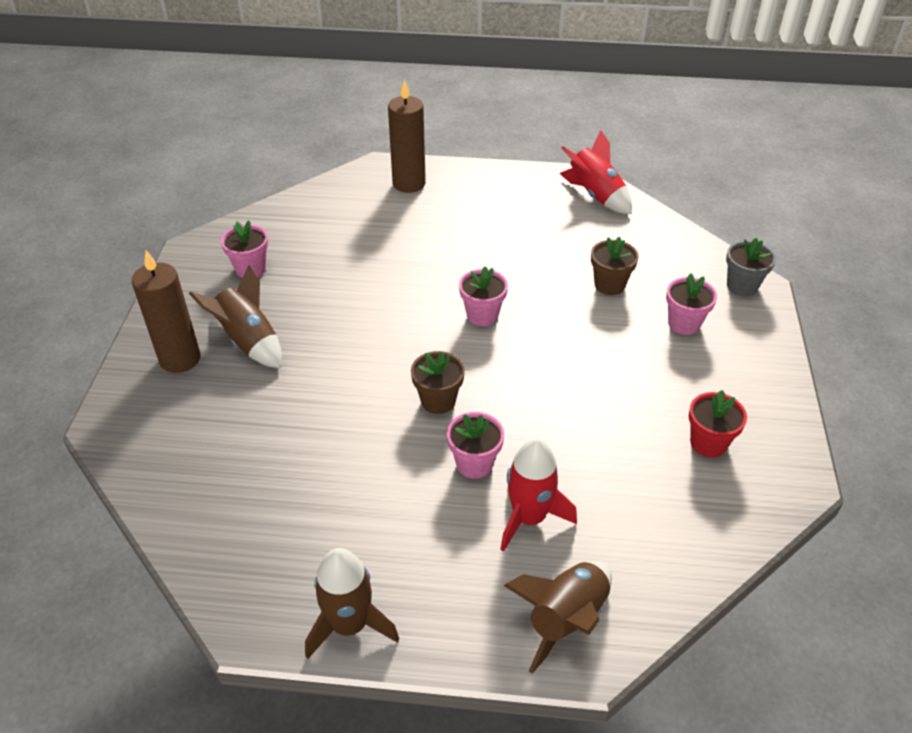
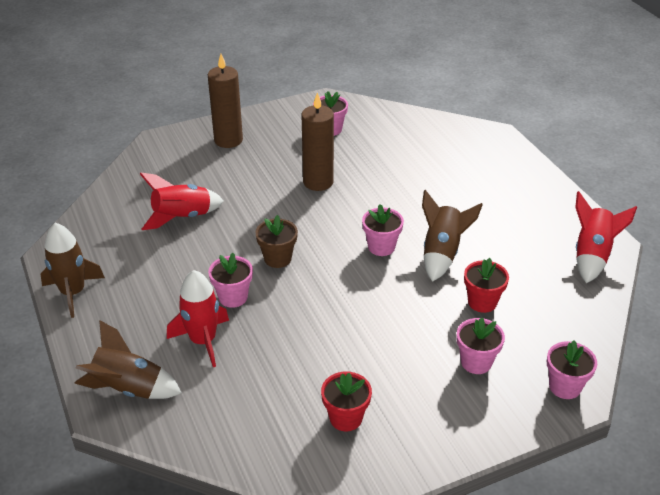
camera: 60 degrees right, 5 degrees down
(248, 341) = (264, 158): brown rocket -> brown rocket (442, 253)
(292, 458) = (182, 217): none -> red rocket
(409, 183) = (493, 155): brown candle -> brown candle (318, 182)
(609, 285) = (482, 302): brown flower pot -> red flower pot
(742, 286) = (565, 386): grey flower pot -> pink flower pot

